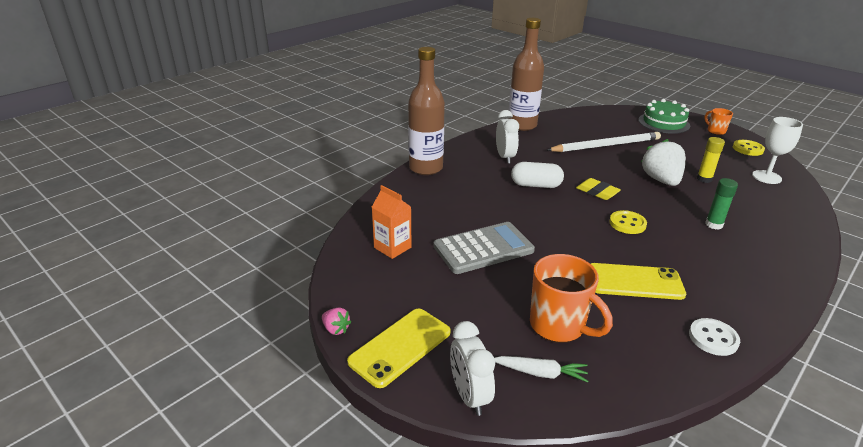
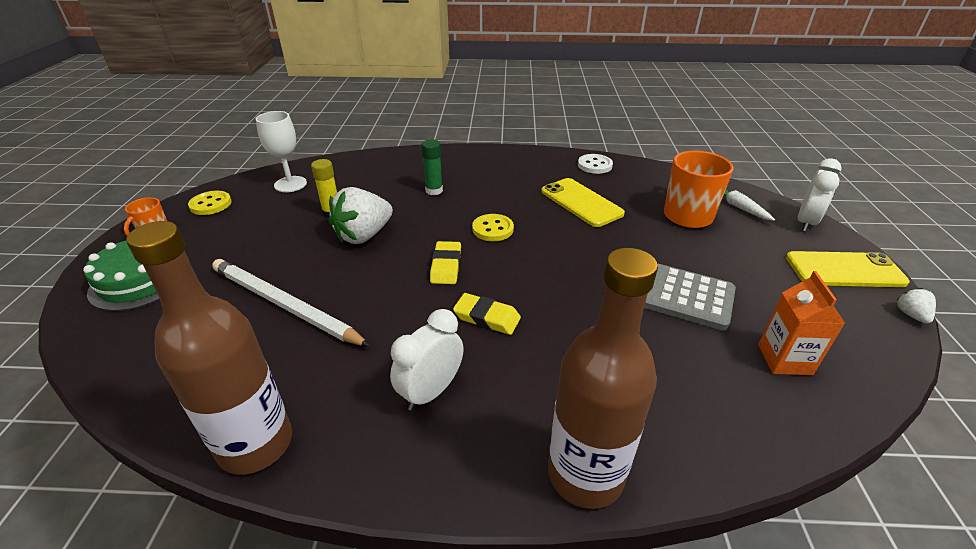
camera: 130 degrees left, 5 degrees up
(336, 329) = (911, 315): pink strawberry -> white strawberry
(536, 185) = (487, 317): white capsule -> yellow eraser

